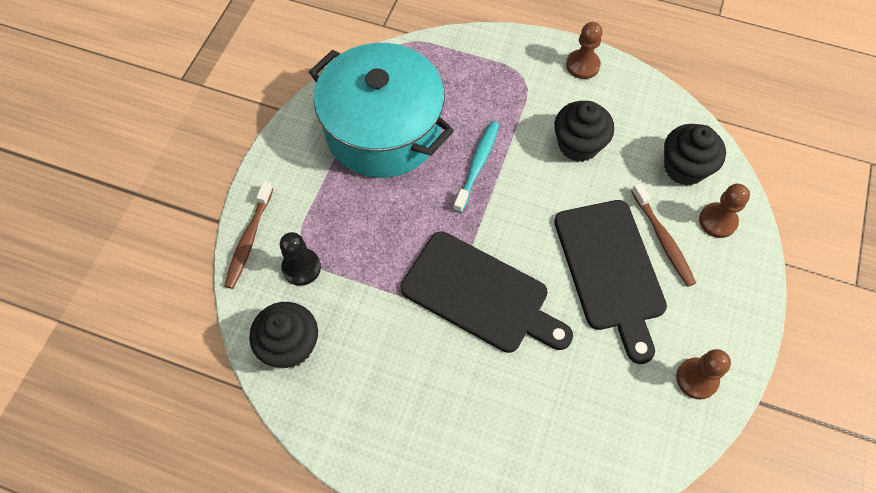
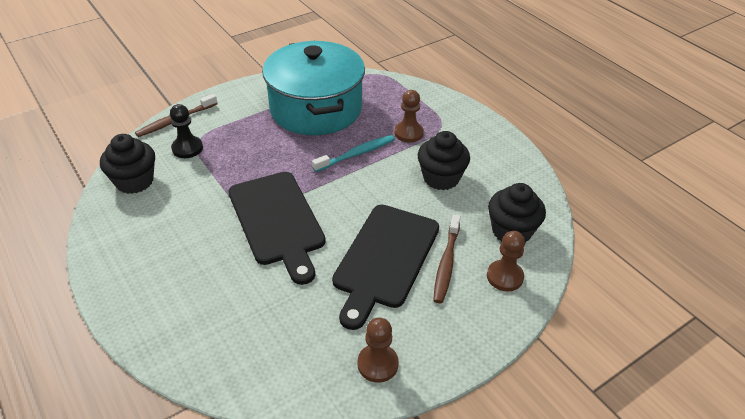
camera: 35 degrees right, 20 degrees down
(582, 65) = (493, 138): brown pawn -> brown pawn (408, 133)

